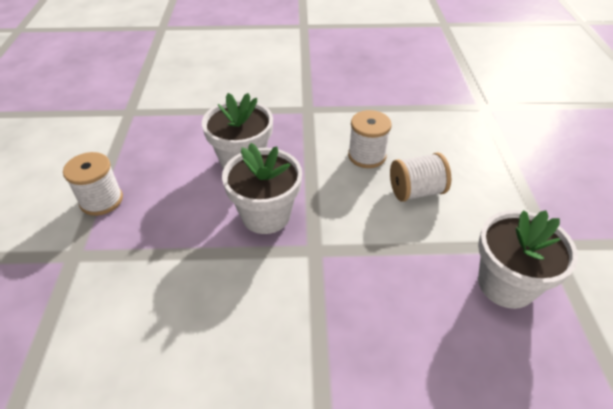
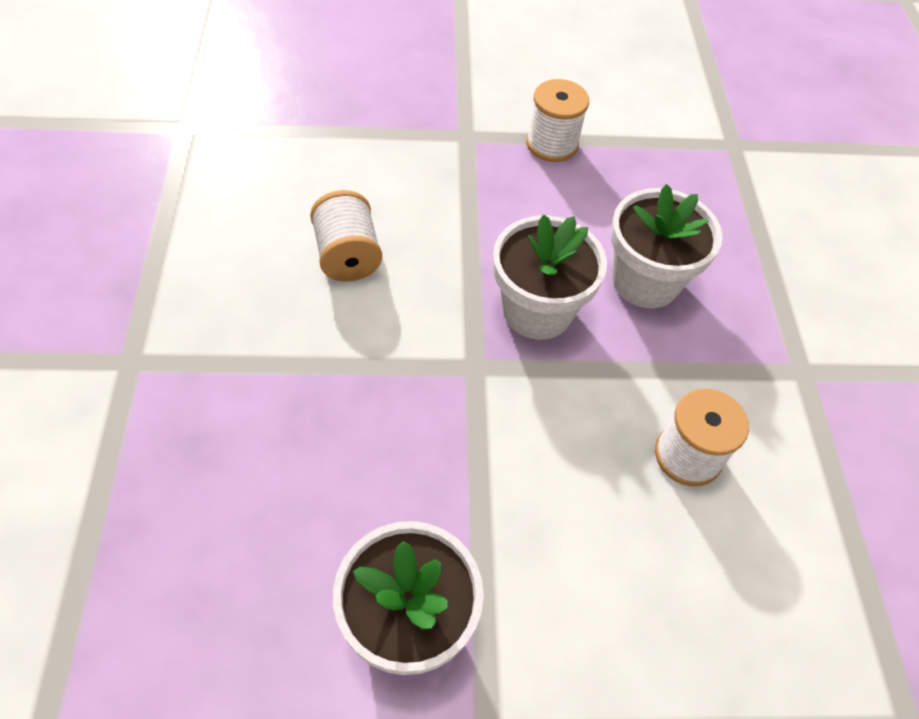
camera: 85 degrees right, 10 degrees up
(416, 191) = (606, 523): white spool -> white spool (347, 256)

